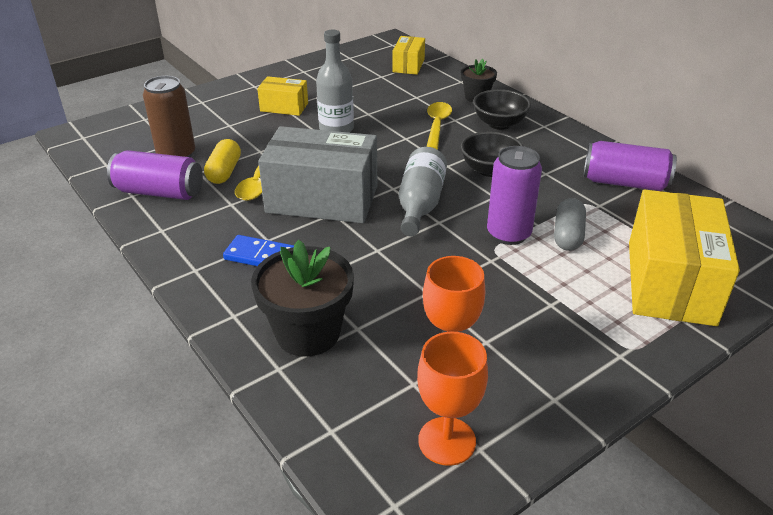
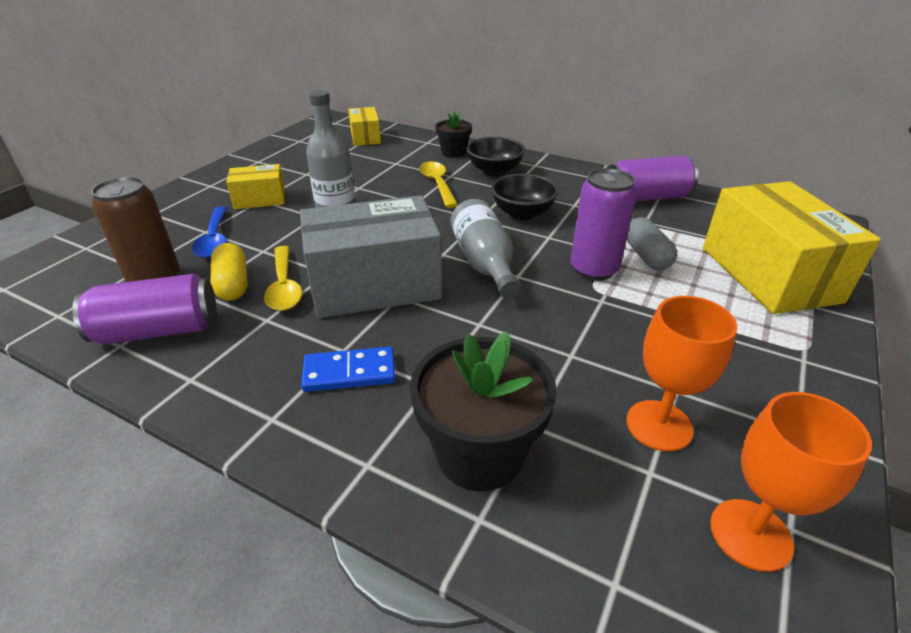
camera: 25 degrees left, 0 degrees up
(232, 134) = (215, 240): none -> blue spoon

